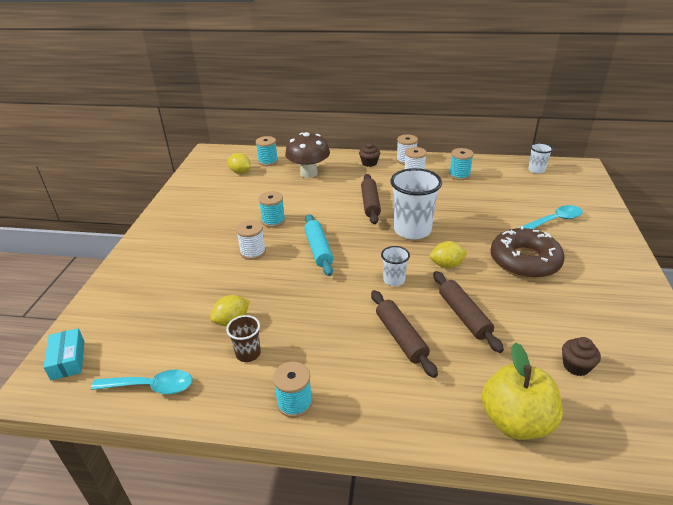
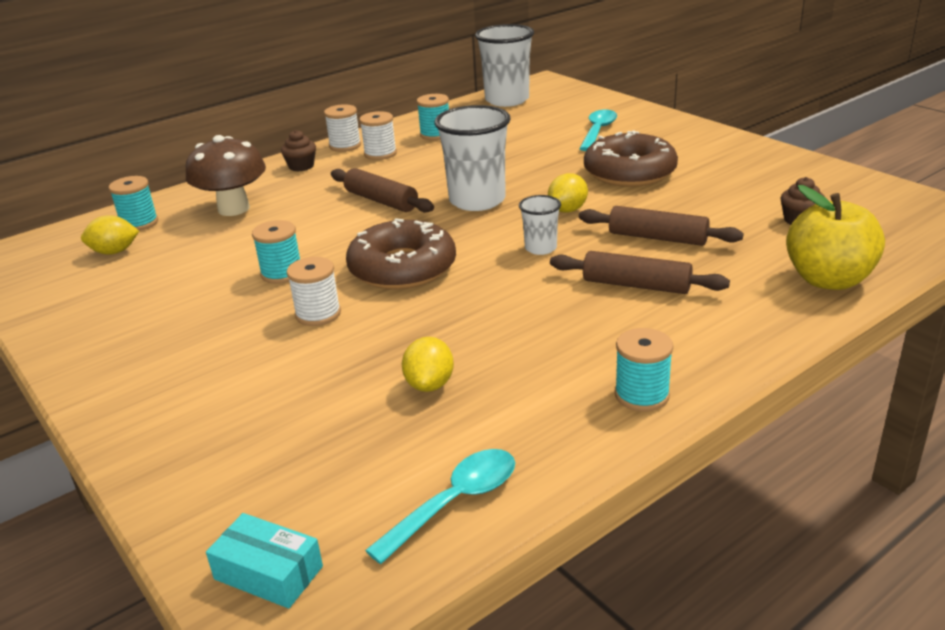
camera: 45 degrees left, 5 degrees down
(248, 353) = (510, 396): brown cup -> none
(318, 249) = (402, 268): turquoise rolling pin -> brown donut
(536, 170) = (507, 100): white cup -> white cup, size x1.96

